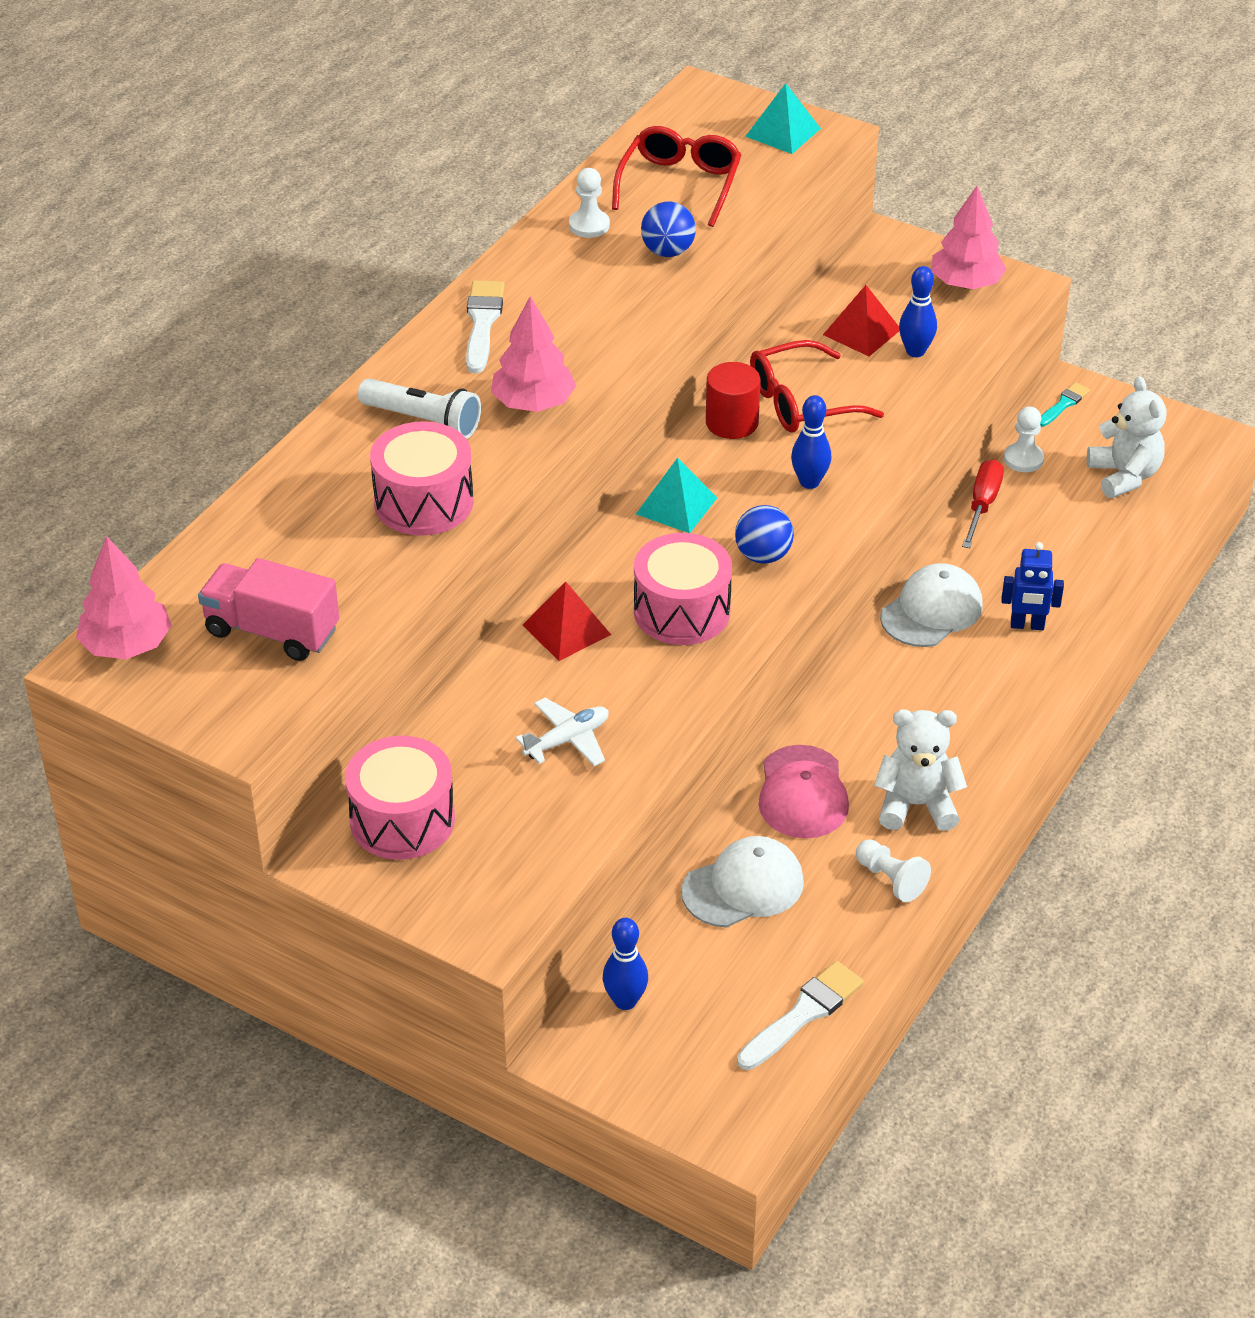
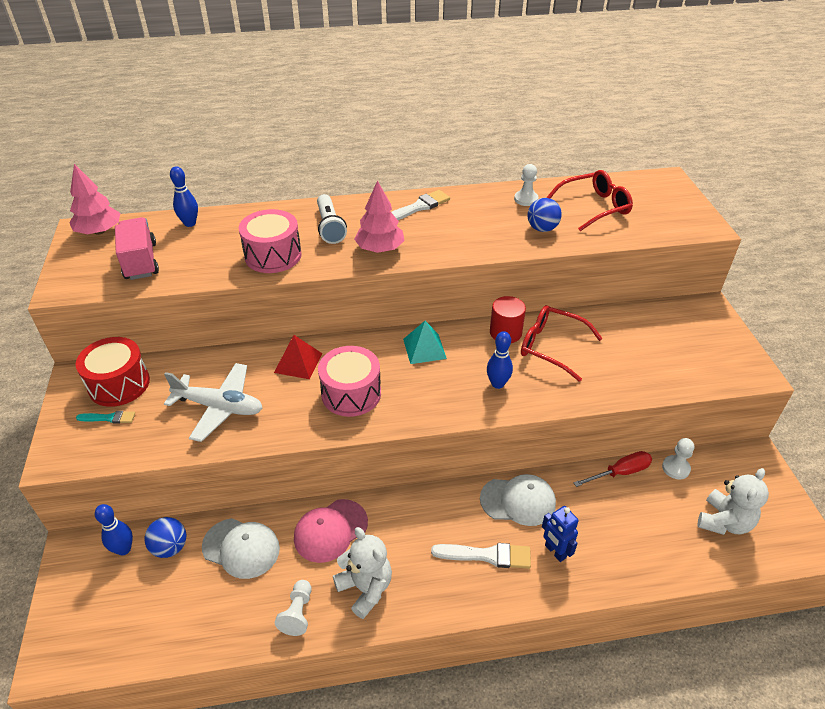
camera: 50 degrees right, 0 degrees up
(402, 820) = (119, 384): pink drum -> red drum
(567, 740) = (219, 407): white plane -> white plane, size x1.63
(763, 556) = (423, 399): blue ball -> blue ball (170, 547)
(783, 132) = (682, 214): turquoise pyramid -> none
(803, 1014) = (162, 636): white brush -> white brush (487, 555)
(861, 332) = (631, 337): red pyramid -> none
(915, 351) = (645, 364): blue bowling pin -> blue bowling pin (190, 223)
(966, 283) = (723, 352): pink tree -> none
(1063, 404) = (739, 459): turquoise brush -> turquoise brush (109, 418)

